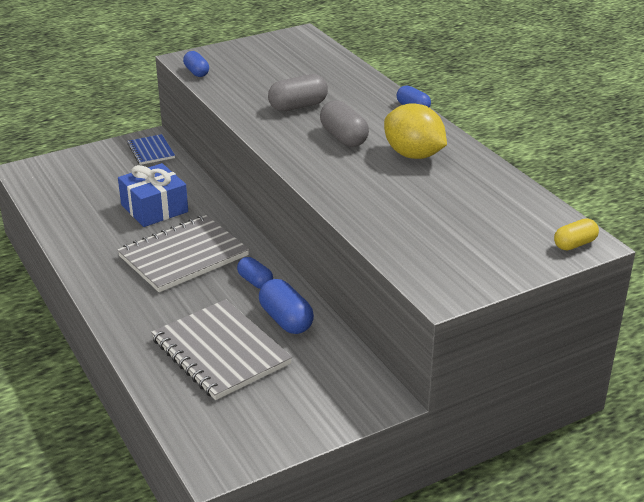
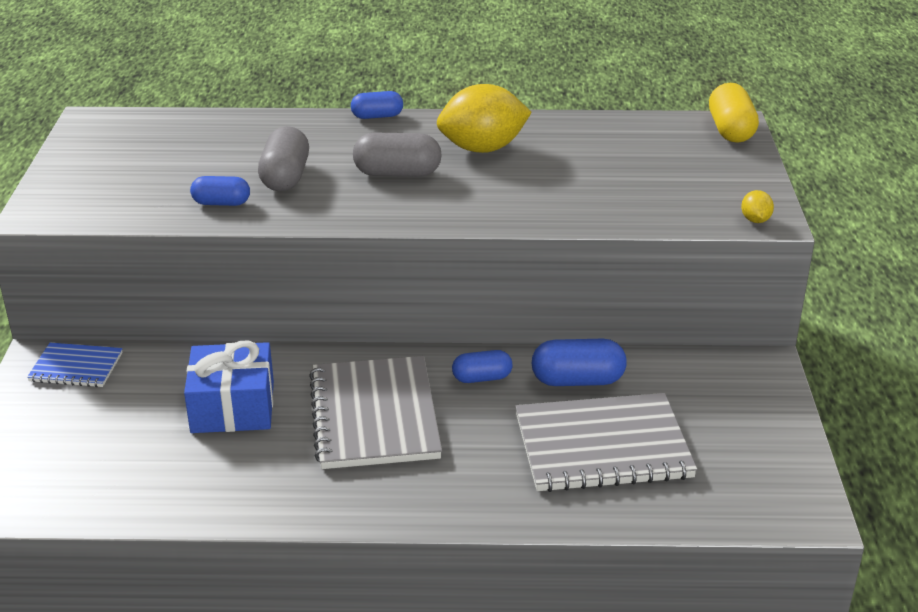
camera: 60 degrees left, 0 degrees up
(196, 72) = (92, 216): blue capsule -> blue capsule (221, 203)
(434, 289) = (755, 220): none -> yellow lemon
(574, 244) = (730, 130): yellow capsule -> yellow capsule, size x1.55

